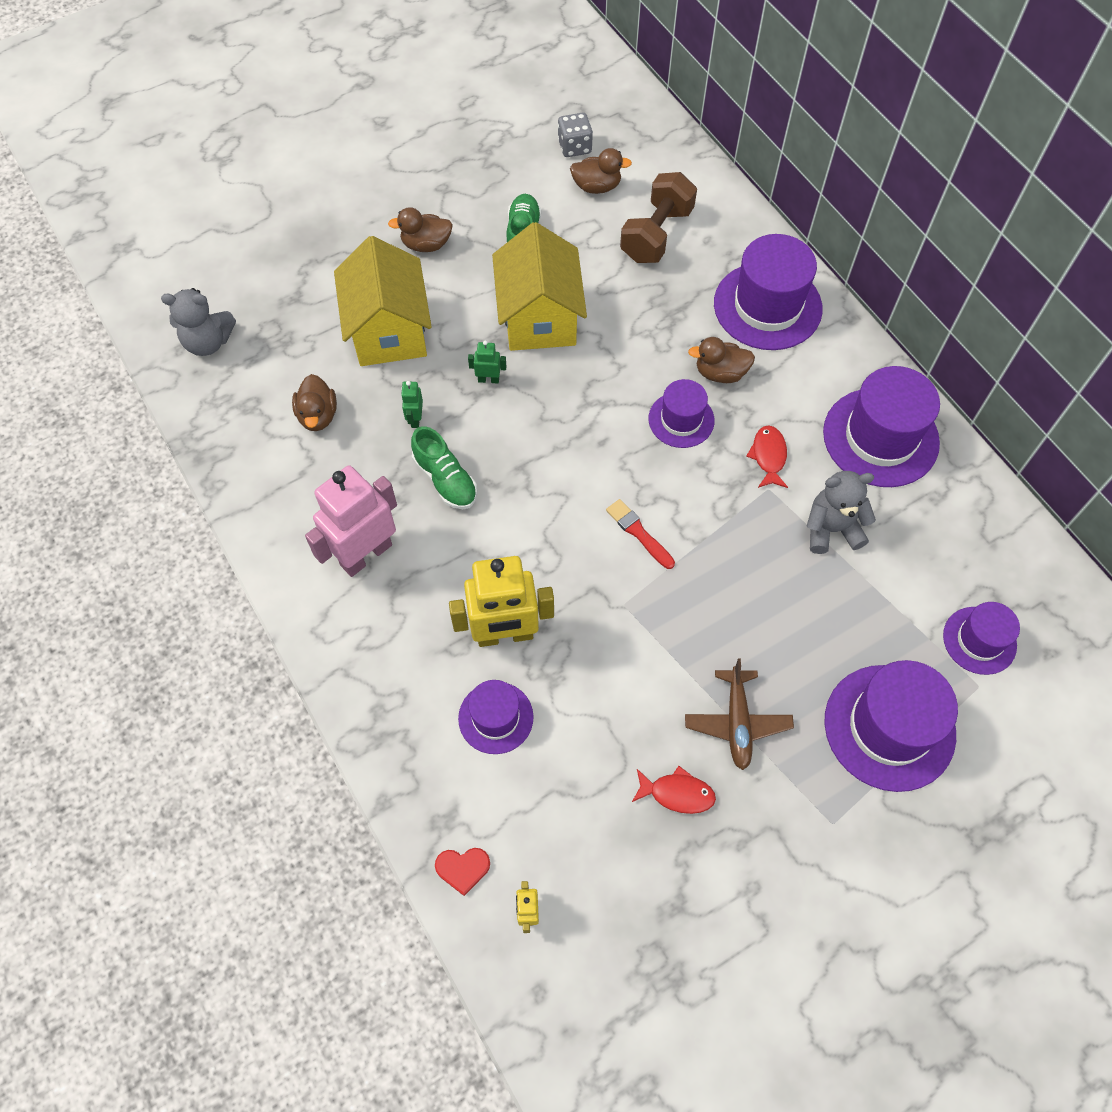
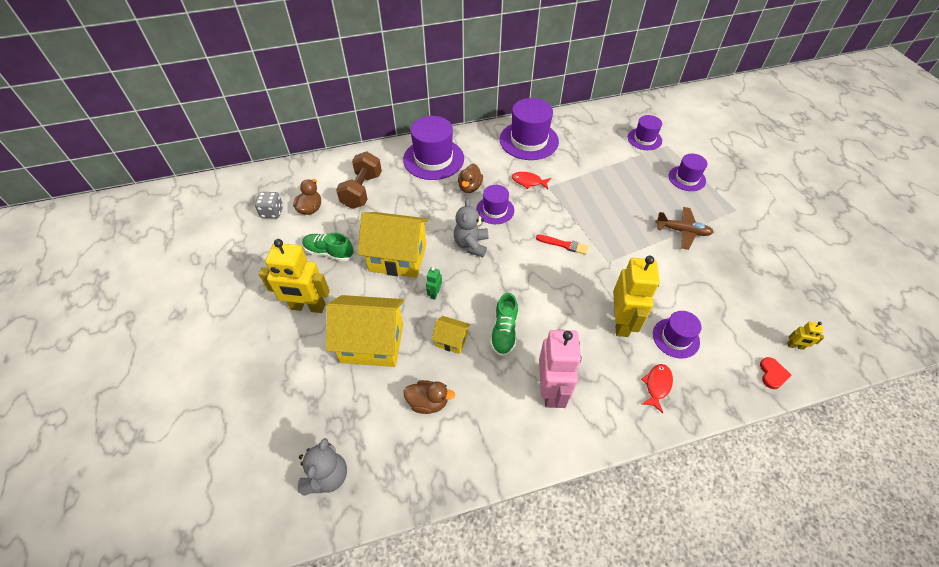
camera: 75 degrees left, 10 degrees down
(365, 554) = (551, 390): pink robot -> pink robot turned 150 degrees counterclockwise
(415, 419) = (451, 340): green robot -> yellow house
(426, 244) = (307, 307): brown duck -> yellow robot
(445, 479) = (504, 332): green shoe -> green shoe turned 120 degrees clockwise
(638, 533) = (564, 245): red brush -> red brush turned 135 degrees counterclockwise
(656, 234) = (362, 191): brown dumbbell -> brown dumbbell turned 60 degrees clockwise
(677, 793) = (722, 264): red fish -> red fish (657, 385)
(831, 529) = (577, 170): grey teddy bear -> grey teddy bear (471, 245)
(889, 727) = (687, 178): purple hat -> purple hat, size x0.58

